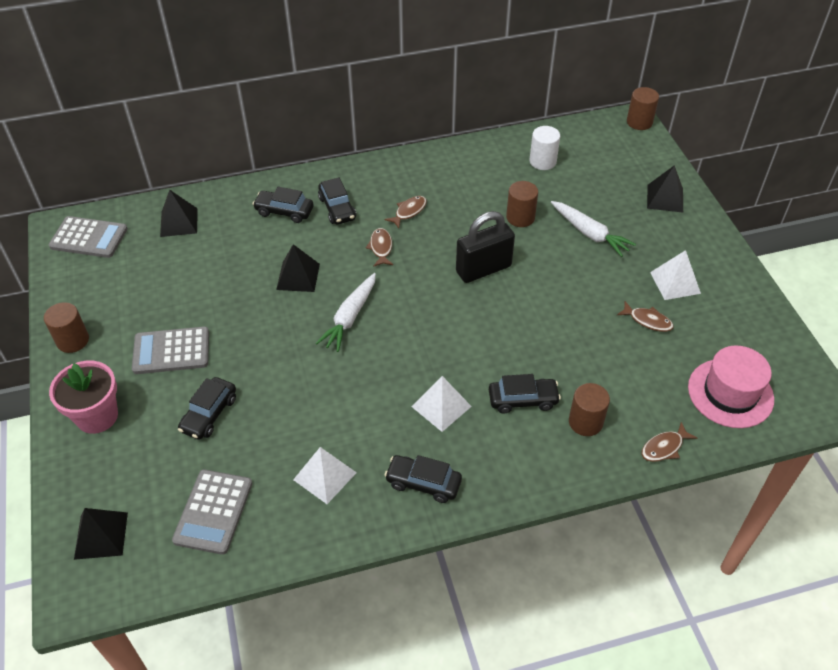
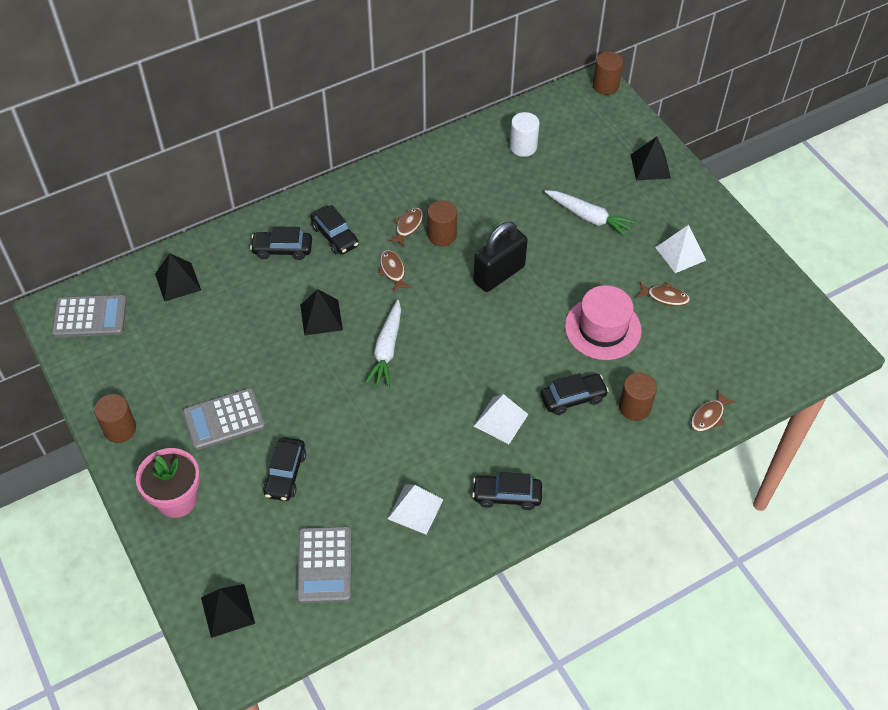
camera: 15 degrees left, 5 degrees up
(520, 217) = (518, 212): brown cylinder -> brown cylinder (442, 235)
(730, 393) = (754, 353): pink hat -> pink hat (602, 328)

